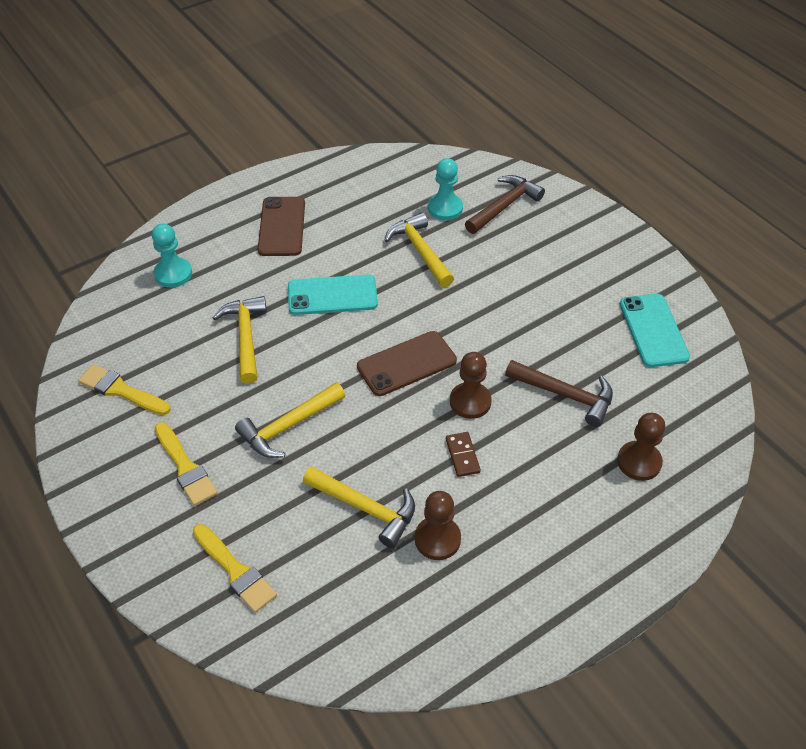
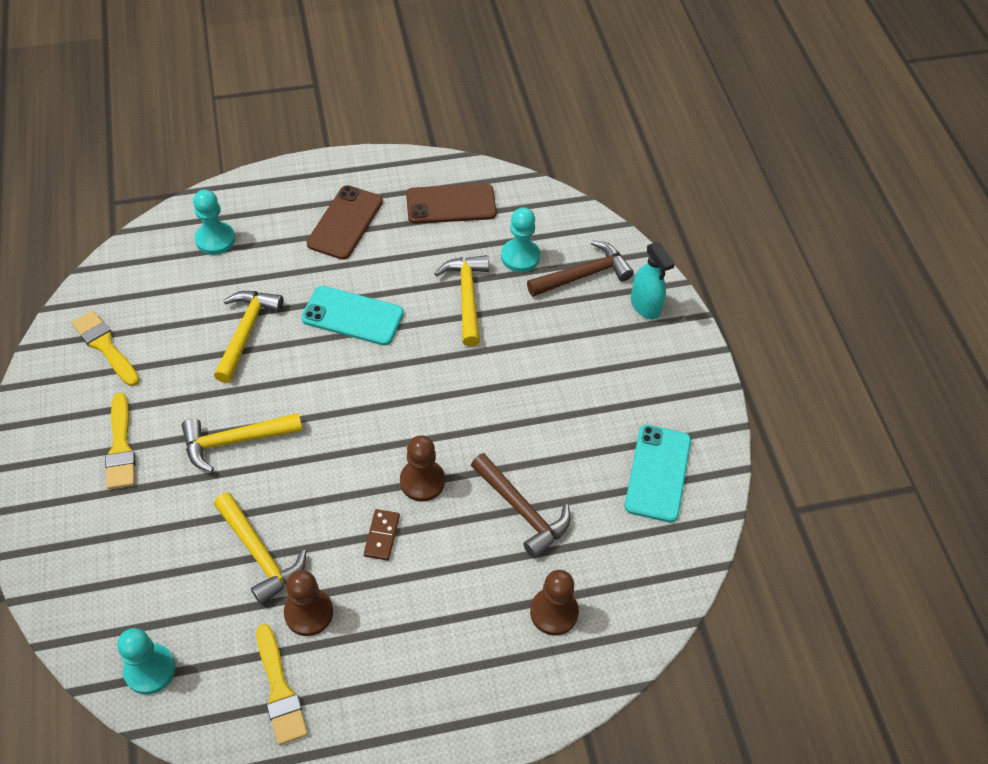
camera: 20 degrees right, 5 degrees up
(235, 571) = (110, 568): yellow brush -> yellow brush (280, 690)
(323, 640) = (150, 669): none -> turquoise pawn
(406, 364) = (383, 417): brown phone -> brown phone (451, 204)
(566, 214) = (645, 306): none -> turquoise spray bottle

